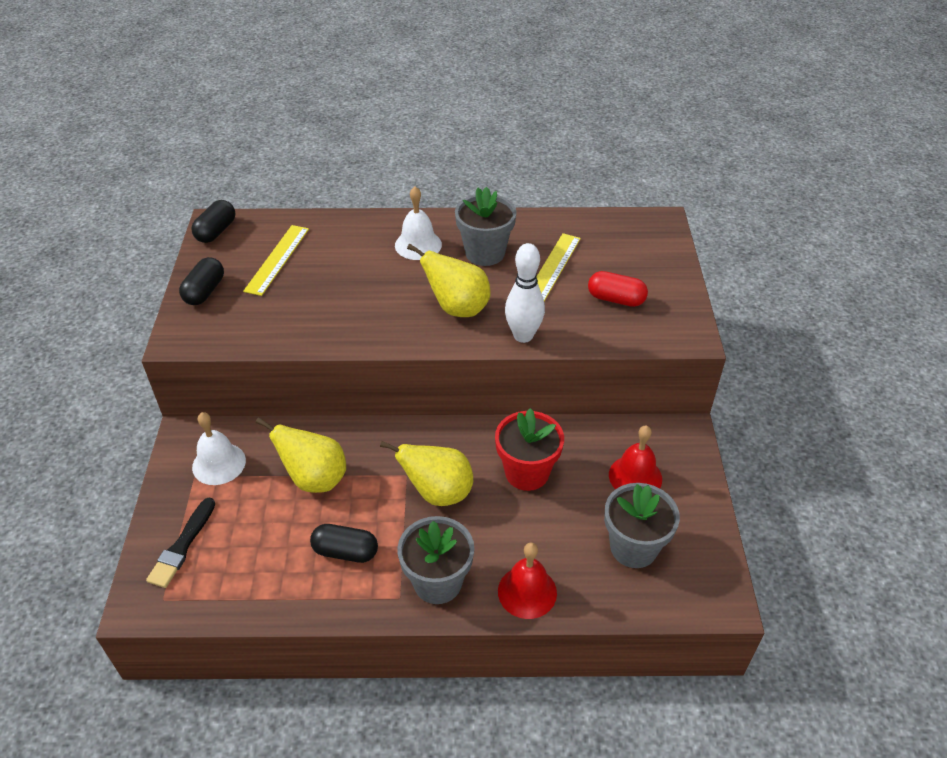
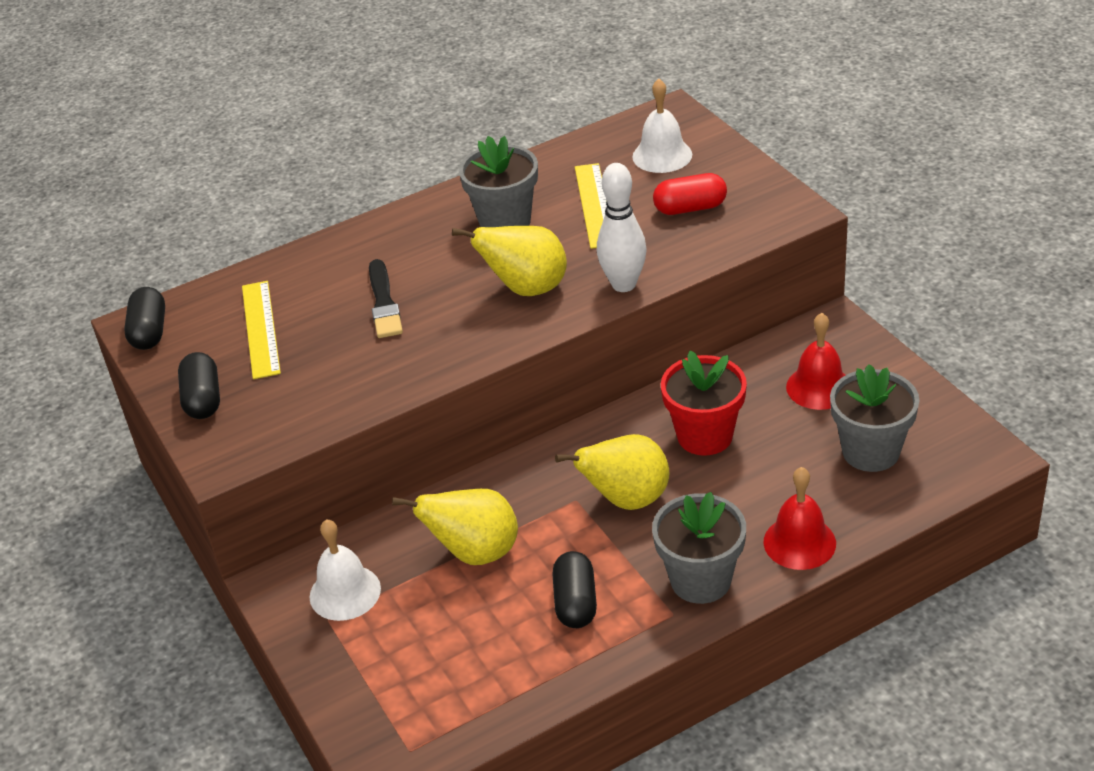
camera: 25 degrees left, 5 degrees down
(182, 546) = (381, 690): black brush -> black brush (384, 303)
(345, 551) = (575, 602): black capsule -> black capsule turned 75 degrees counterclockwise
(418, 245) = (419, 244): white bell -> white bell (662, 155)

